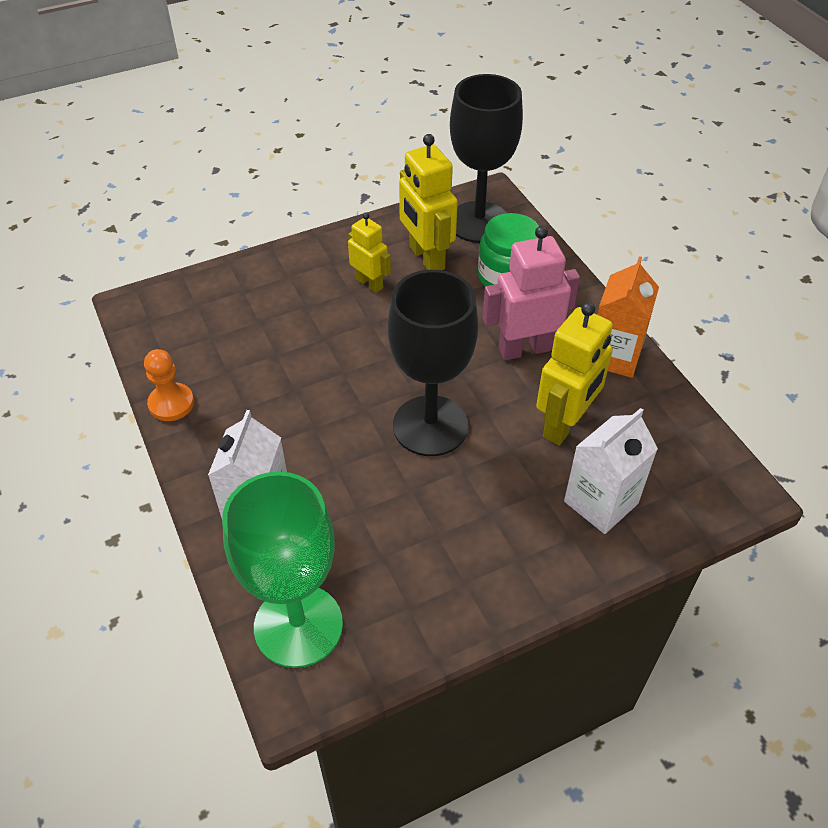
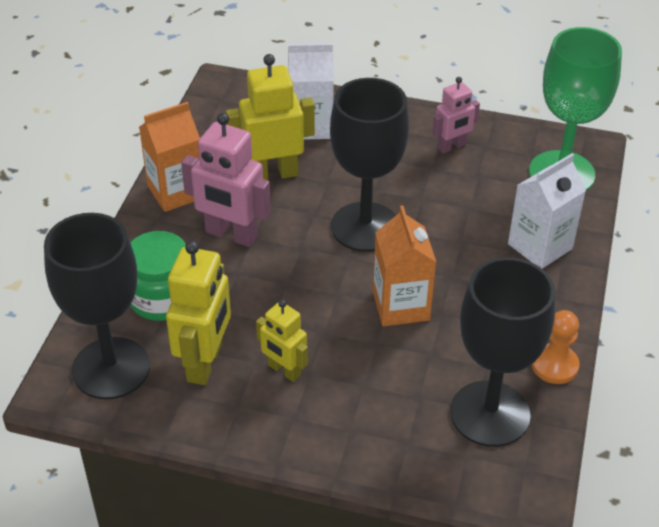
camera: 140 degrees left, 5 degrees down
(198, 339) = (490, 414): none -> black goblet
(333, 376) = (401, 306): none -> orange carton
(369, 283) = (284, 370): yellow robot -> yellow robot turned 45 degrees counterclockwise
(442, 578) = (452, 147): none -> pink robot

